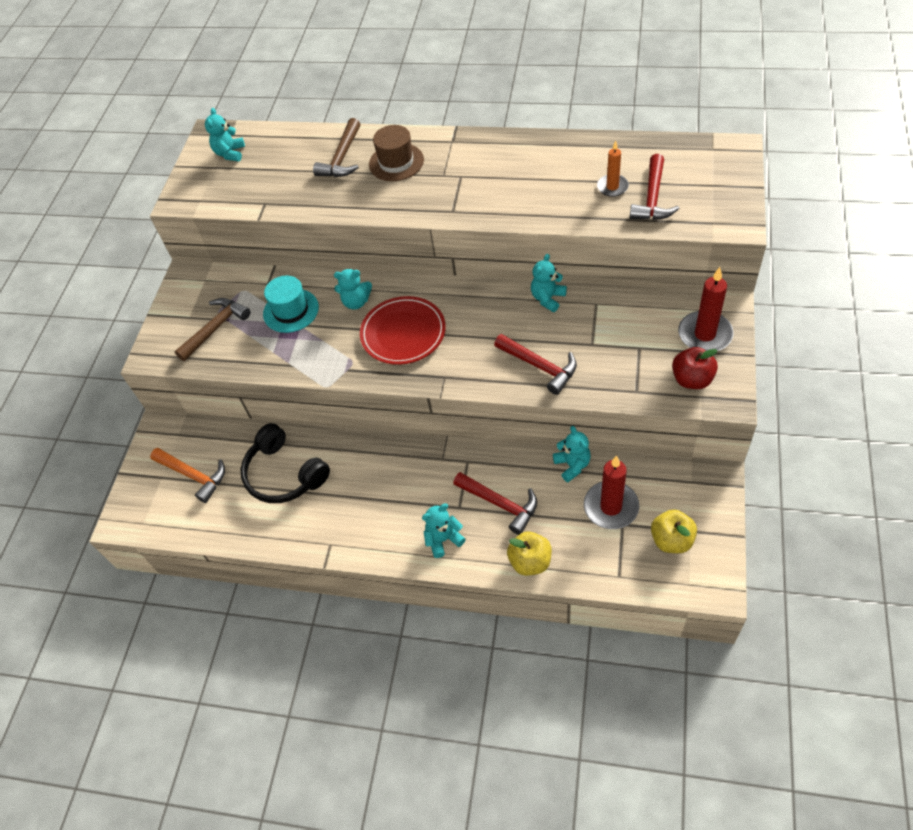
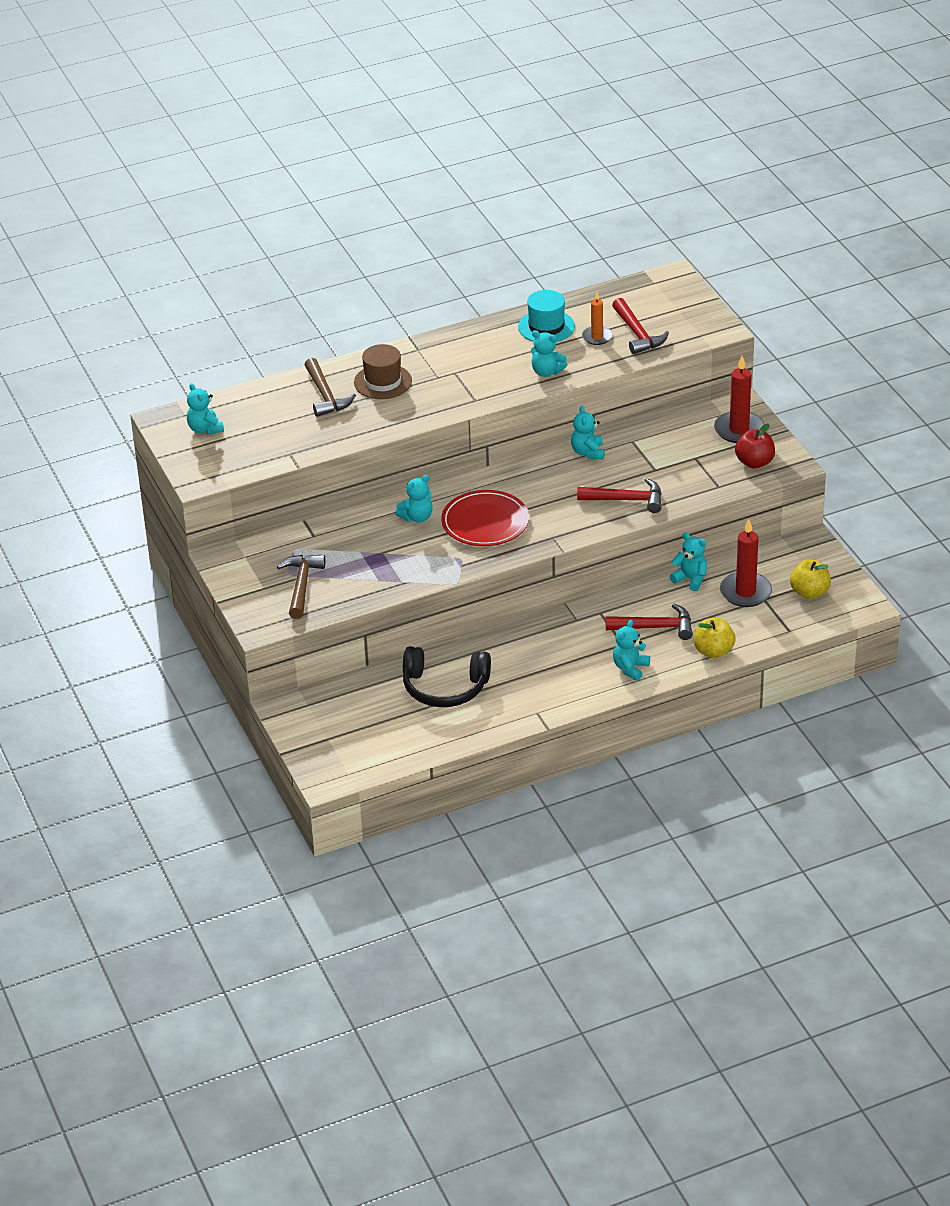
camera: 40 degrees left, 15 degrees down
(193, 475) = (359, 724): orange hammer -> none
(291, 311) = (361, 546): turquoise hat -> turquoise hat (546, 327)
(537, 206) = (546, 372): none -> turquoise teddy bear

